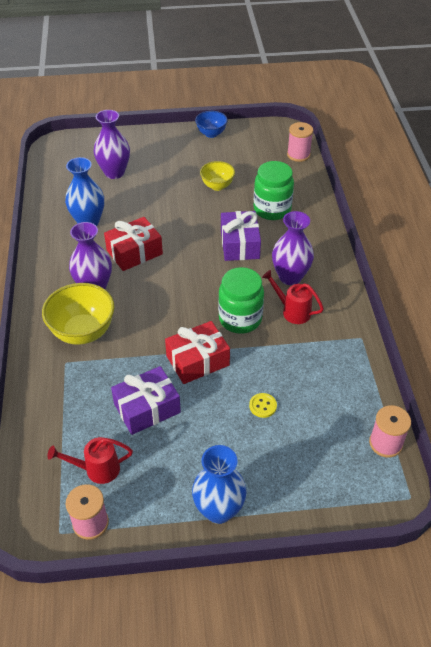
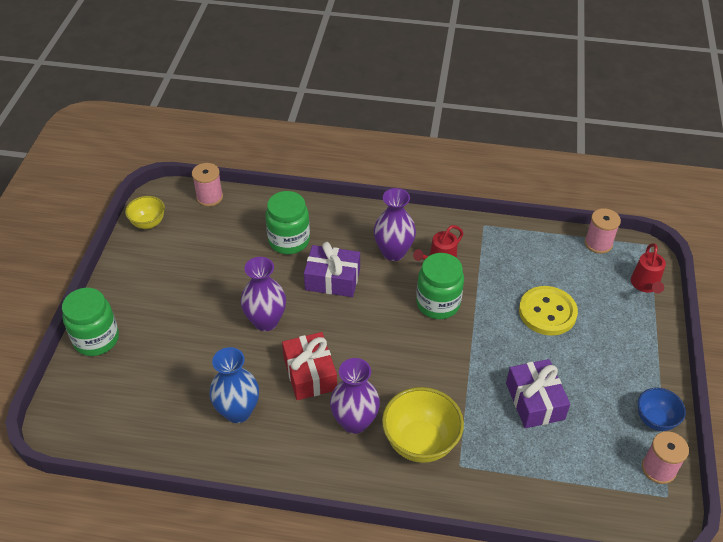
camera: 75 degrees left, 0 degrees up
(97, 469) = (601, 455): red watering can -> red watering can (645, 285)
(114, 172) = (155, 370): purple vase -> purple vase (266, 321)
(133, 139) = (96, 339): none -> green jar
(197, 360) = (484, 348): red gift -> none
(211, 134) = (129, 261): blue bowl -> blue bowl (655, 420)
(217, 186) = (229, 276): yellow bowl -> yellow bowl (148, 223)
(219, 510) = (652, 368): blue vase -> none
(263, 406) = (547, 312): yellow button -> yellow button, size x2.24

